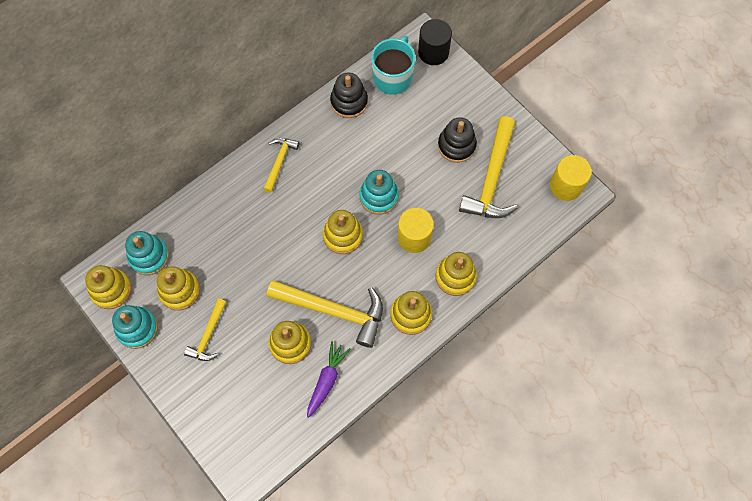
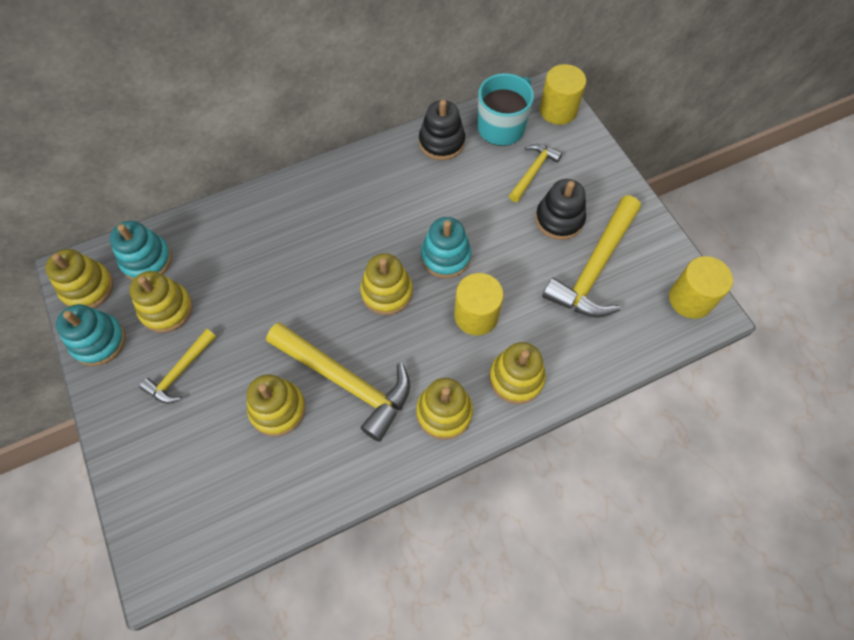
camera: 15 degrees right, 5 degrees down
(279, 162) = (338, 190): yellow hammer -> yellow hammer (533, 171)
(327, 380) = (308, 470): purple carrot -> none
(433, 52) = (558, 110): black cylinder -> yellow cylinder

